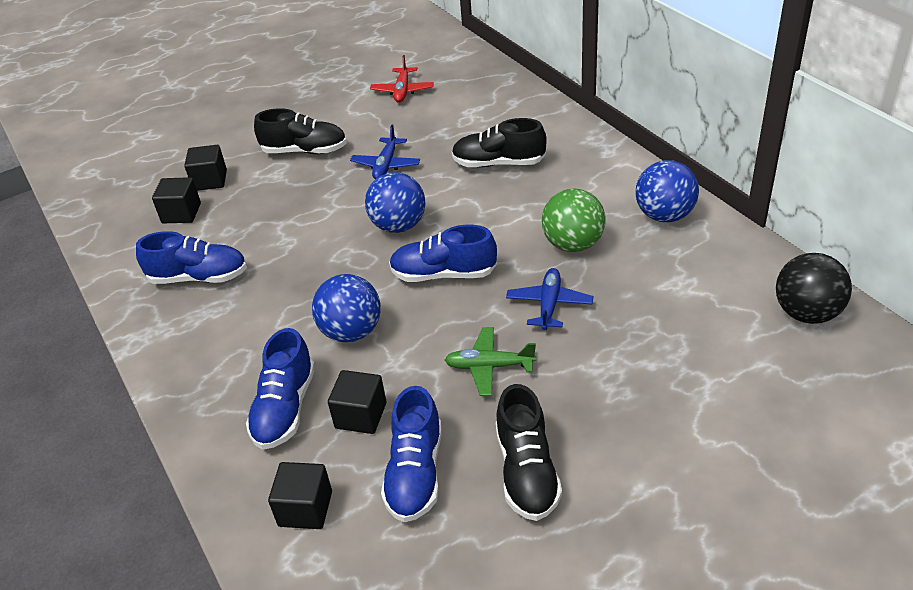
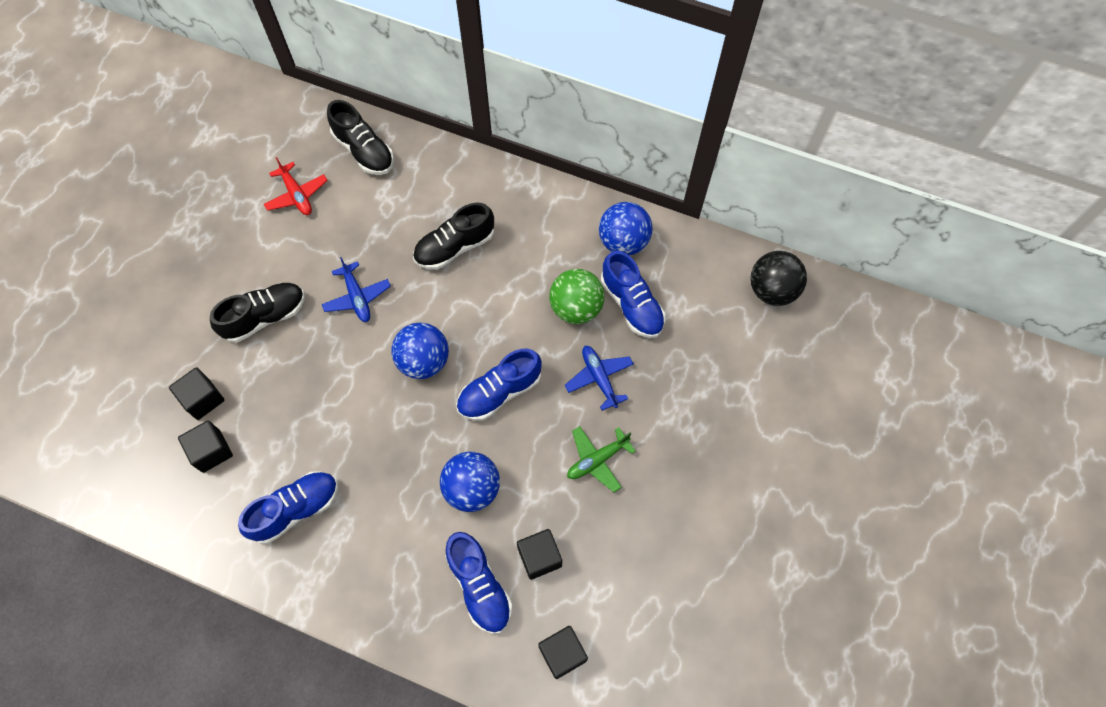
camera: 40 degrees left, 25 degrees up
(415, 473) = (613, 578): blue shoe -> blue shoe (631, 304)
(527, 471) = (682, 531): black shoe -> black shoe (364, 150)

